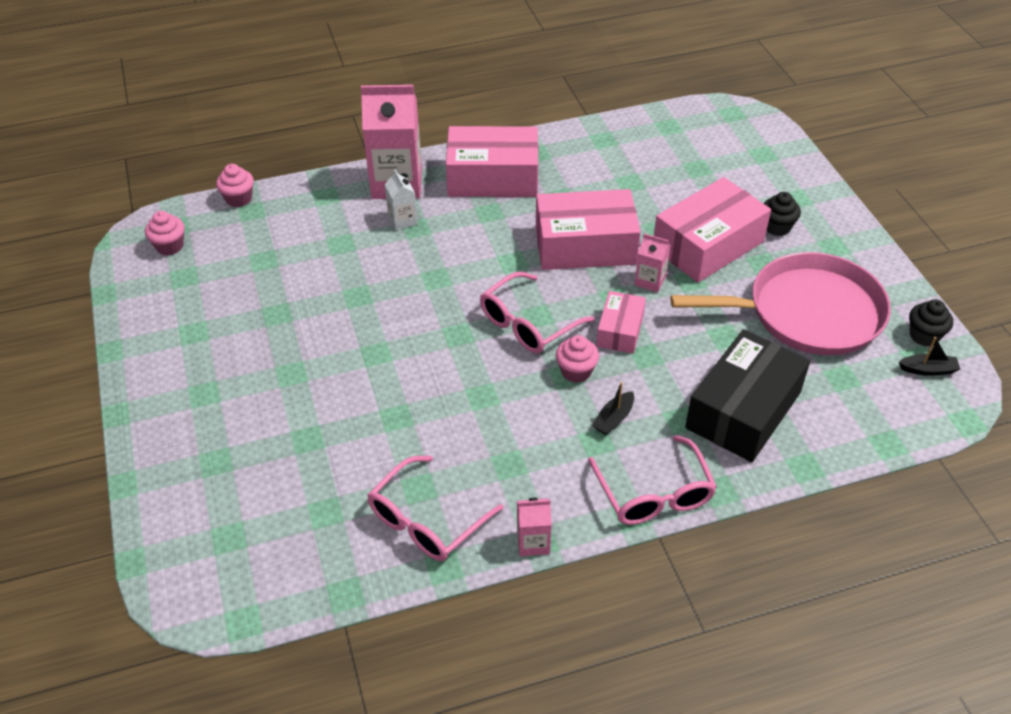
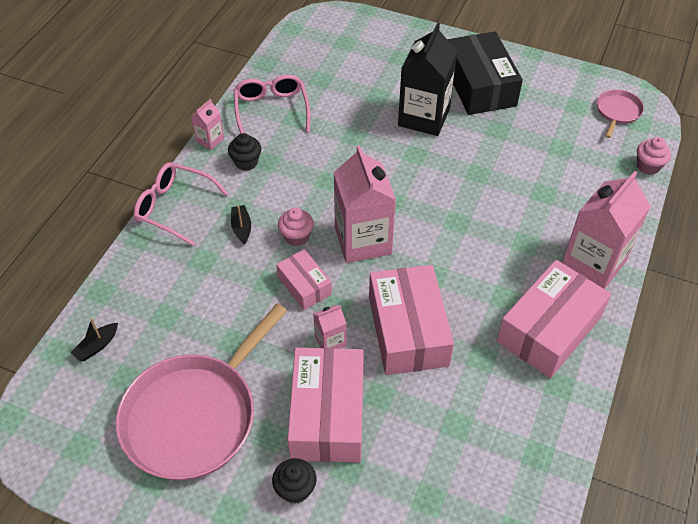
camera: 130 degrees right, 5 degrees up
(170, 246) = (617, 112): pink cupcake -> pink pan
(310, 379) = (424, 117): none -> black carton
(402, 220) = (541, 240): white carton -> none
(528, 324) = (363, 241): pink glasses -> pink carton
(585, 245) = (408, 330): pink box -> pink box turned 45 degrees counterclockwise
(743, 410) = (170, 297): black box -> black box (479, 86)
(924, 336) = (88, 474): black cupcake -> black cupcake (246, 162)
(928, 370) = (66, 441): black boat -> black boat (97, 346)

